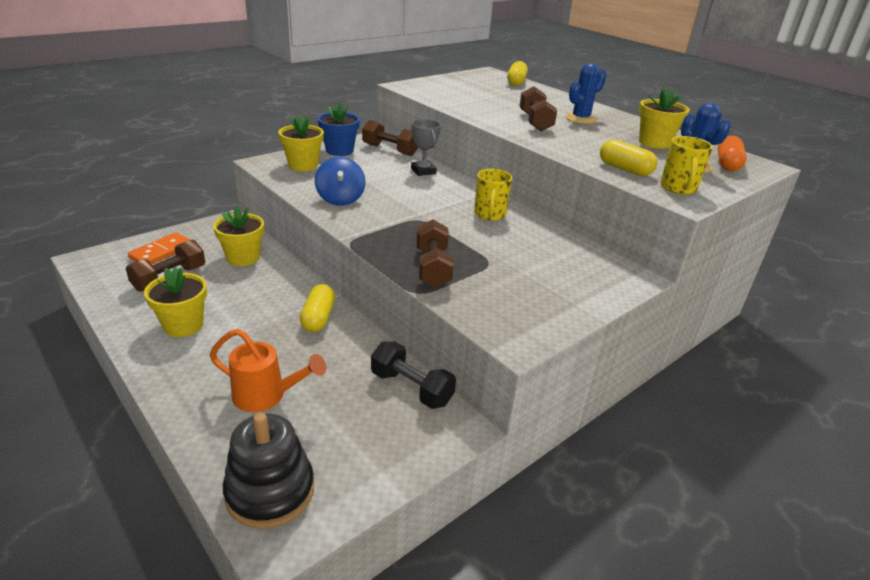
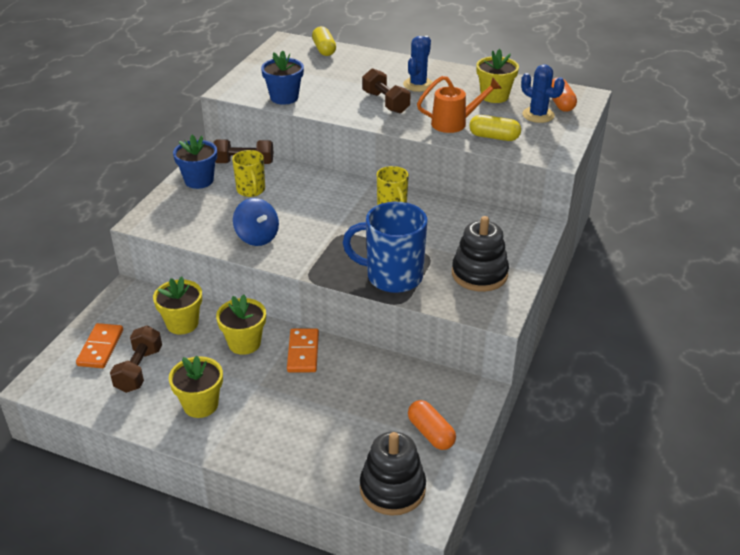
camera: 25 degrees left, 5 degrees up
(266, 396) = (325, 430): orange watering can -> orange watering can (454, 123)
(303, 165) = (184, 211): yellow flower pot -> yellow flower pot (244, 343)
(318, 318) = (303, 352): yellow capsule -> orange domino
(369, 449) = (431, 433): none -> orange capsule
(411, 388) = (422, 378): black dumbbell -> none
(423, 171) = (297, 178): grey trophy -> none
(432, 268) = (393, 277): brown dumbbell -> blue mug
(445, 99) = (284, 97): none -> blue flower pot
(529, 296) = (479, 274): none -> black stacking toy
(678, 188) = (543, 144): yellow mug -> yellow mug (251, 190)

